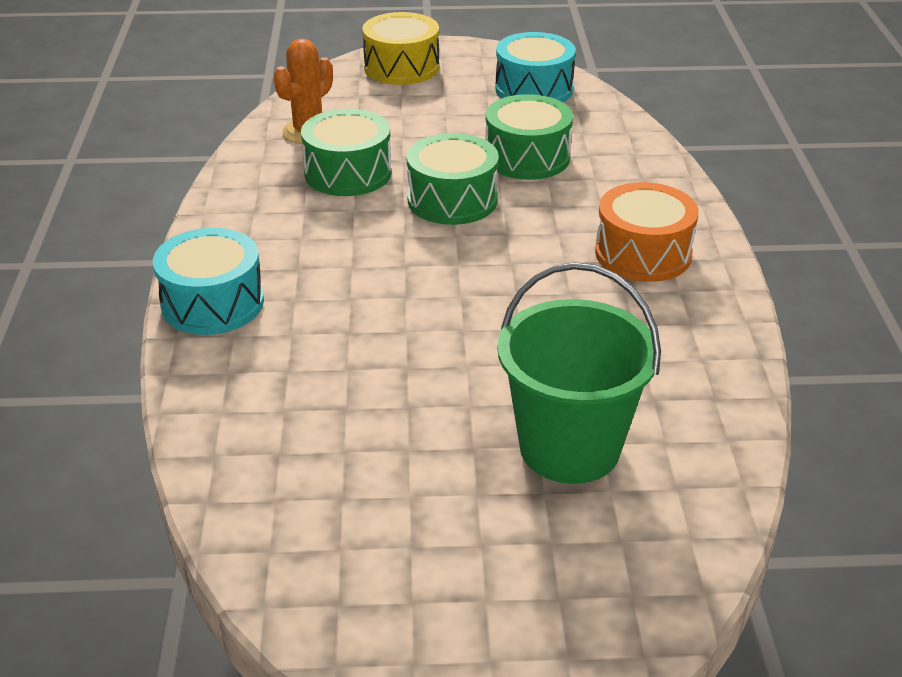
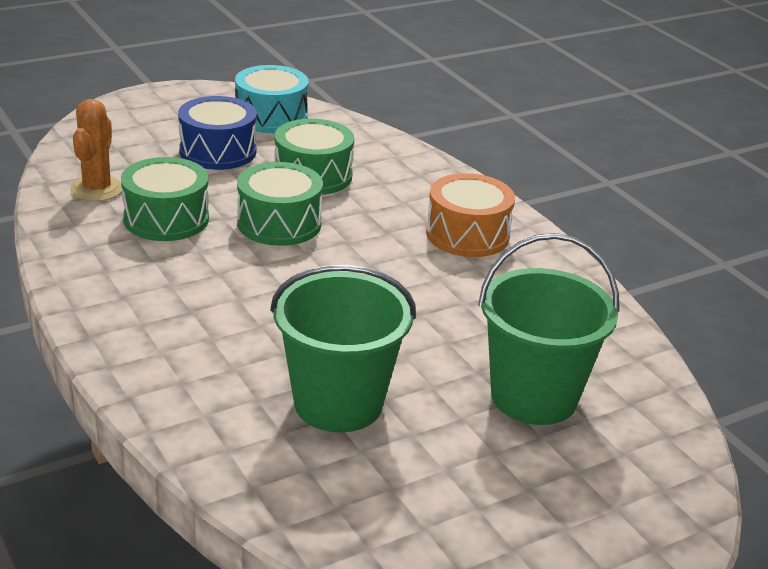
camera: 30 degrees left, 5 degrees down
(212, 303) = (138, 360): turquoise drum -> none
(360, 396) = (338, 403): none -> green bucket
(401, 67) = (136, 117): yellow drum -> none
(451, 115) = (218, 151): none -> blue drum

